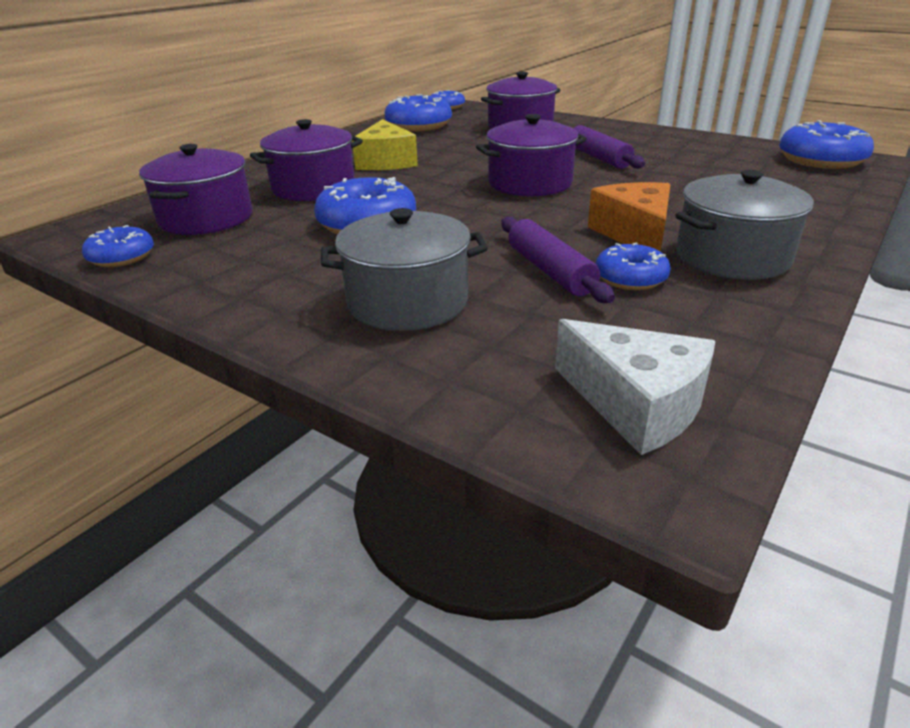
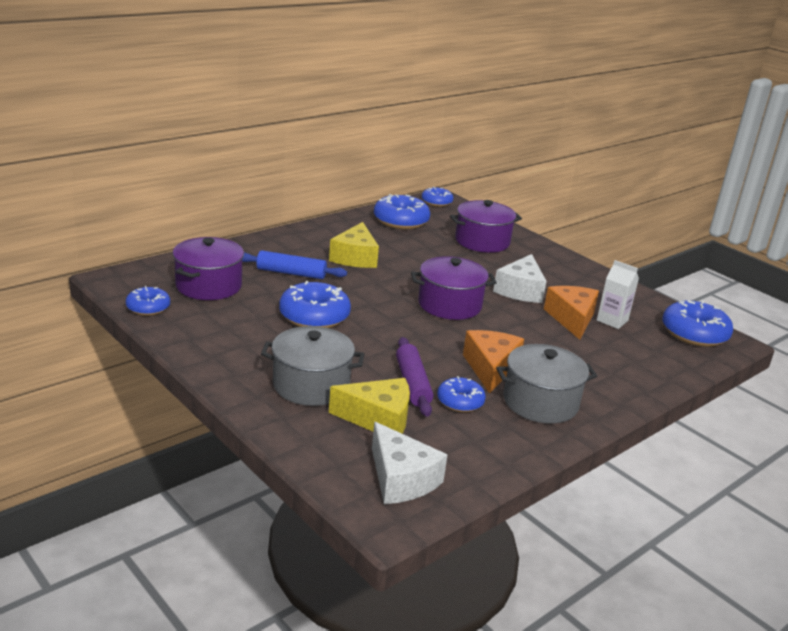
camera: 10 degrees right, 5 degrees down
(313, 188) = (291, 273): purple pot -> blue rolling pin
(536, 324) = (378, 419): none -> yellow cheese
(598, 157) = (520, 290): purple rolling pin -> white cheese
(679, 171) = (572, 319): none -> orange cheese
(724, 165) = (612, 320): none -> white carton

